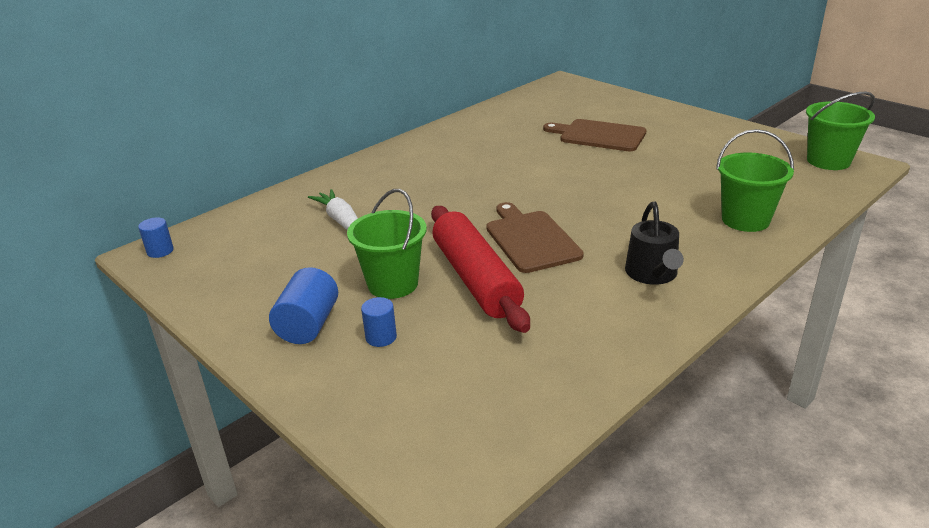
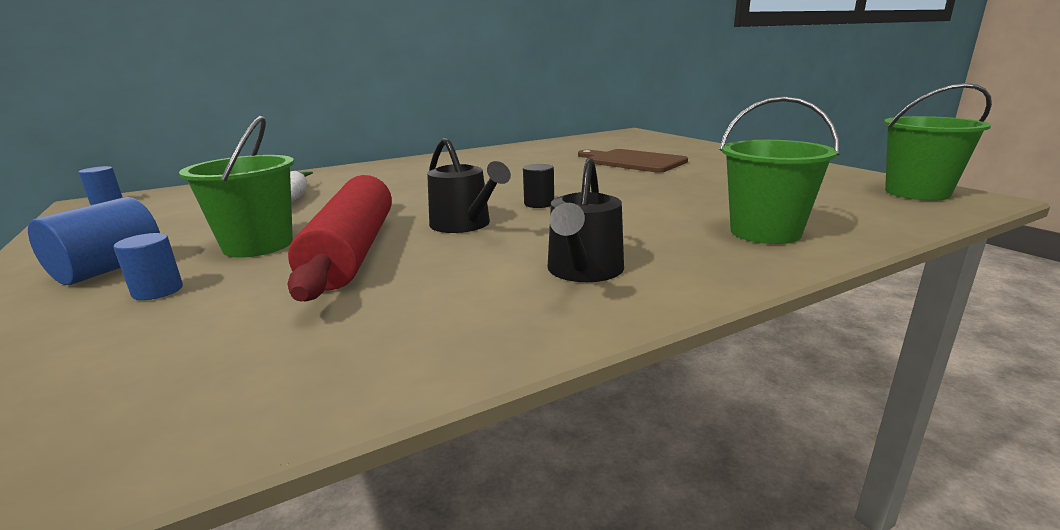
camera: 15 degrees right, 10 degrees down
(530, 239) = (464, 225): brown cutting board -> black watering can
(566, 206) = (539, 204): none -> black cylinder

